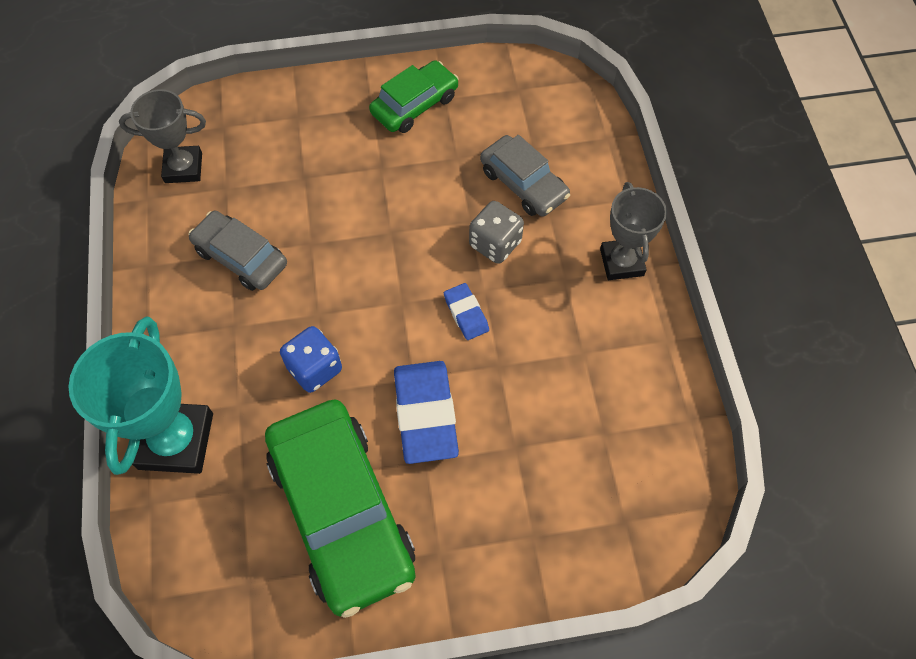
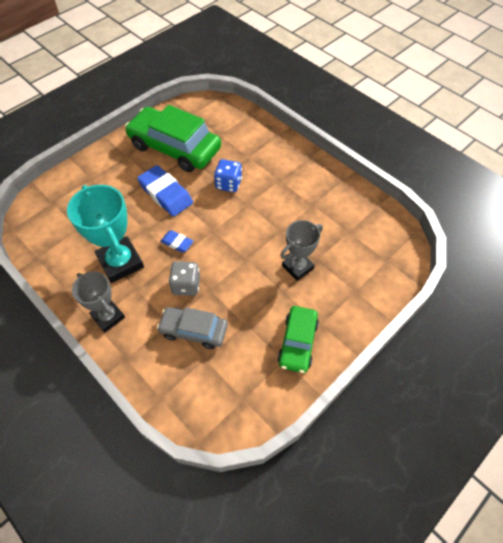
camera: 145 degrees right, 5 degrees down
(176, 441) = (259, 134): turquoise trophy -> turquoise trophy (120, 262)
(183, 168) = (379, 228): grey trophy -> grey trophy (297, 267)
(241, 257) = (306, 206): grey car -> none

